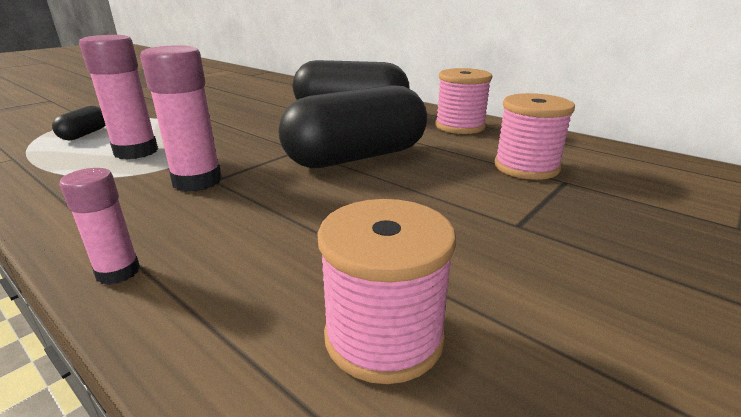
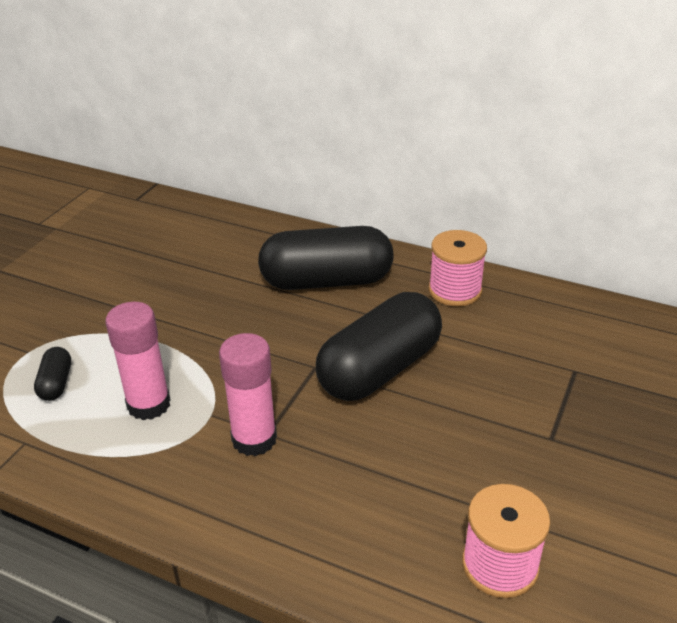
camera: 15 degrees left, 10 degrees up
(118, 272) = (284, 558): pink glue stick -> none
(526, 167) = (538, 355): pink spool -> none

